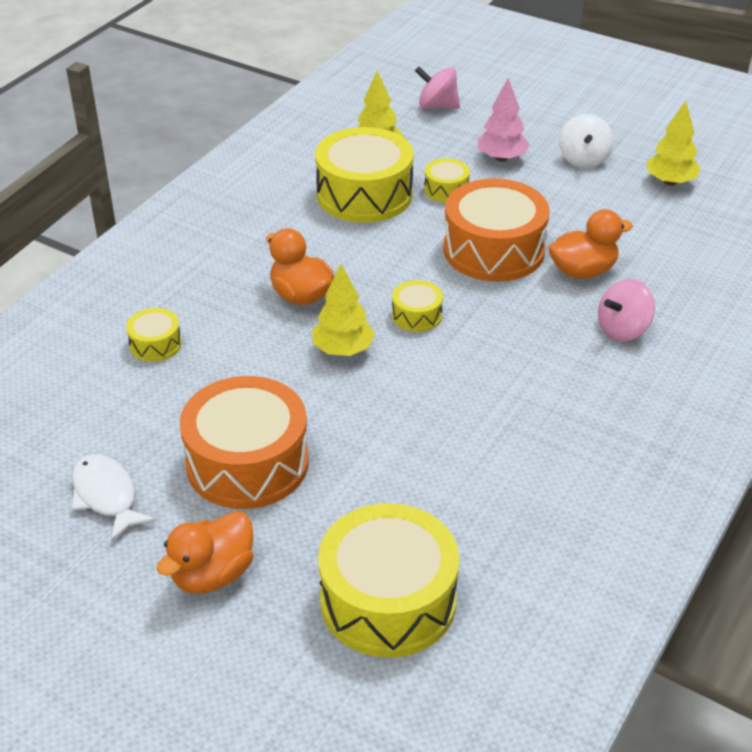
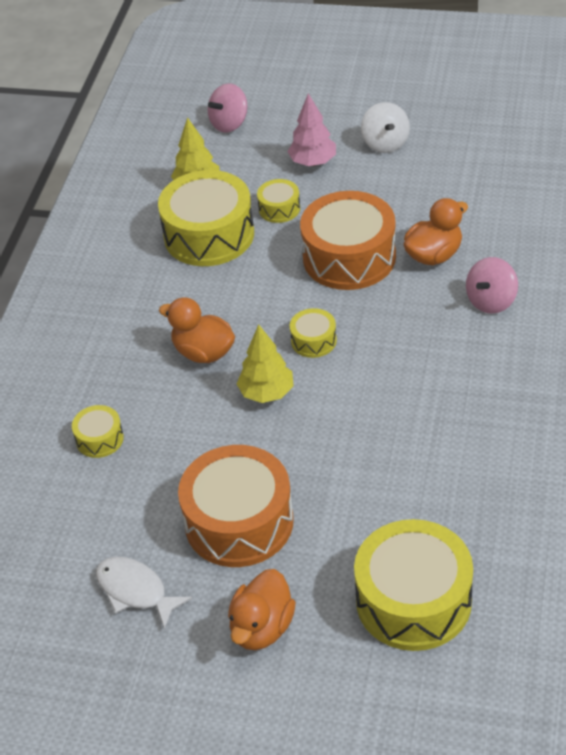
camera: 15 degrees left, 5 degrees up
(437, 106) = (229, 123): pink spinning top -> pink spinning top turned 45 degrees counterclockwise
(670, 182) = (469, 145): yellow tree -> none

